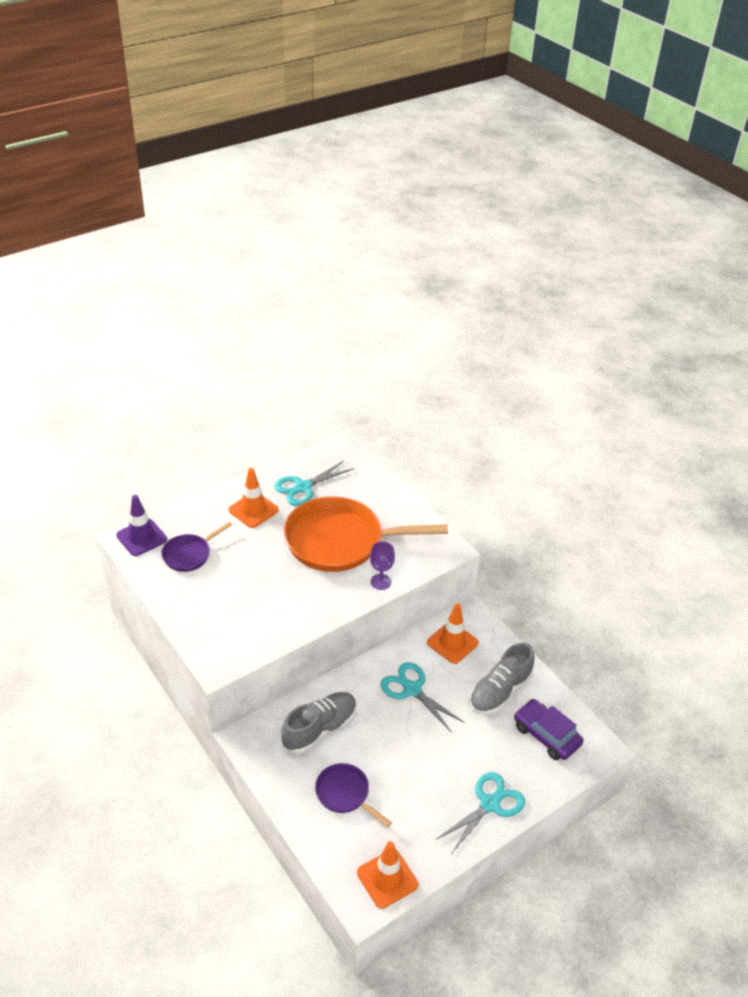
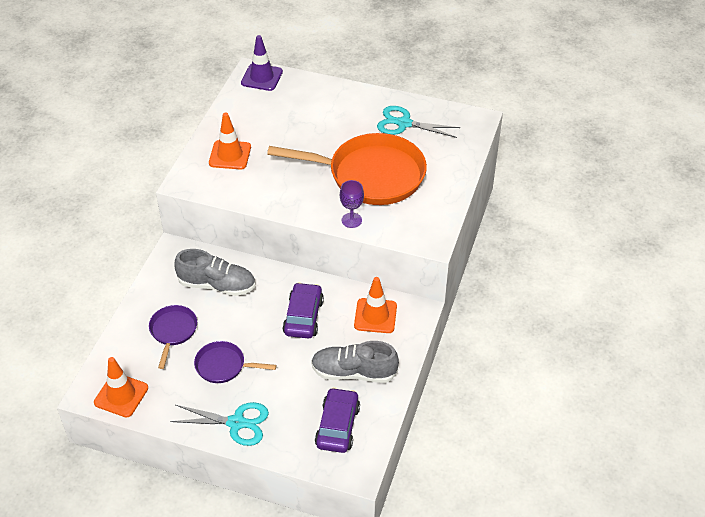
camera: 55 degrees right, 5 degrees up
(189, 554) = (271, 108): purple pan -> purple pan (224, 366)
(253, 510) = (349, 112): orange traffic cone -> orange traffic cone (230, 155)
(341, 541) = (370, 175): orange pan -> orange pan turned 135 degrees clockwise
(412, 689) = (303, 317): turquoise scissors -> purple car

